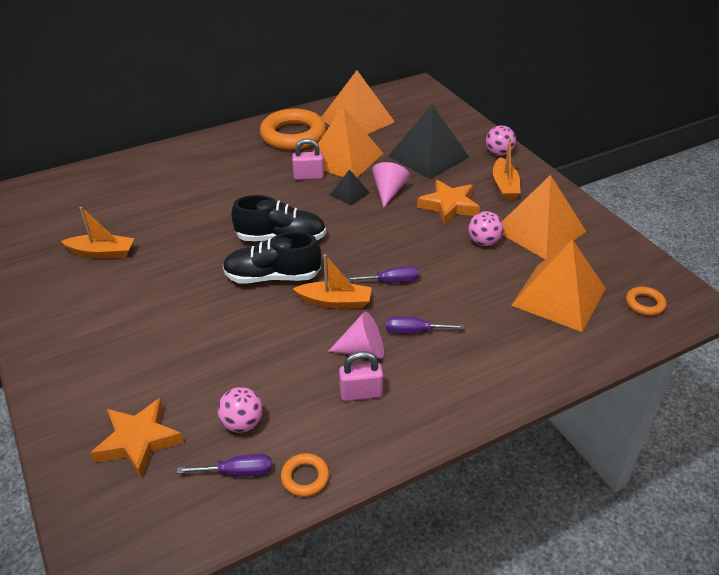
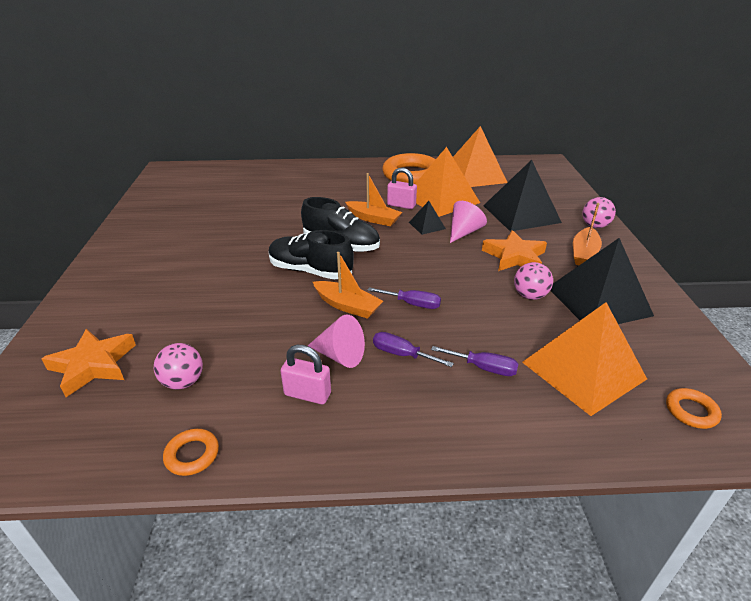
camera: 25 degrees right, 5 degrees down
(102, 253) = (200, 219): orange boat -> orange boat (373, 219)
(238, 472) = (141, 424): purple screwdriver -> purple screwdriver (483, 368)
(539, 230) = (599, 301): orange pyramid -> black pyramid

